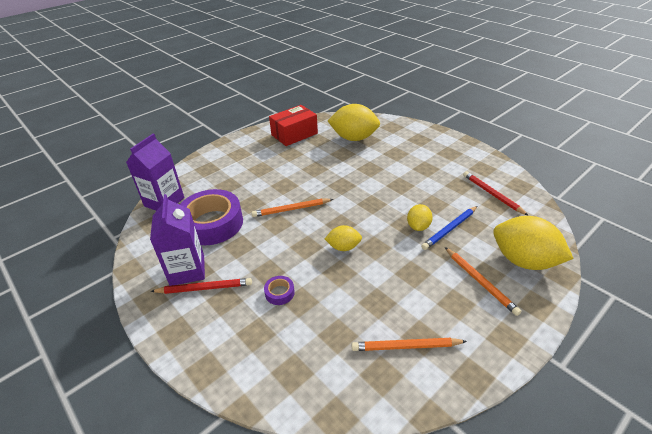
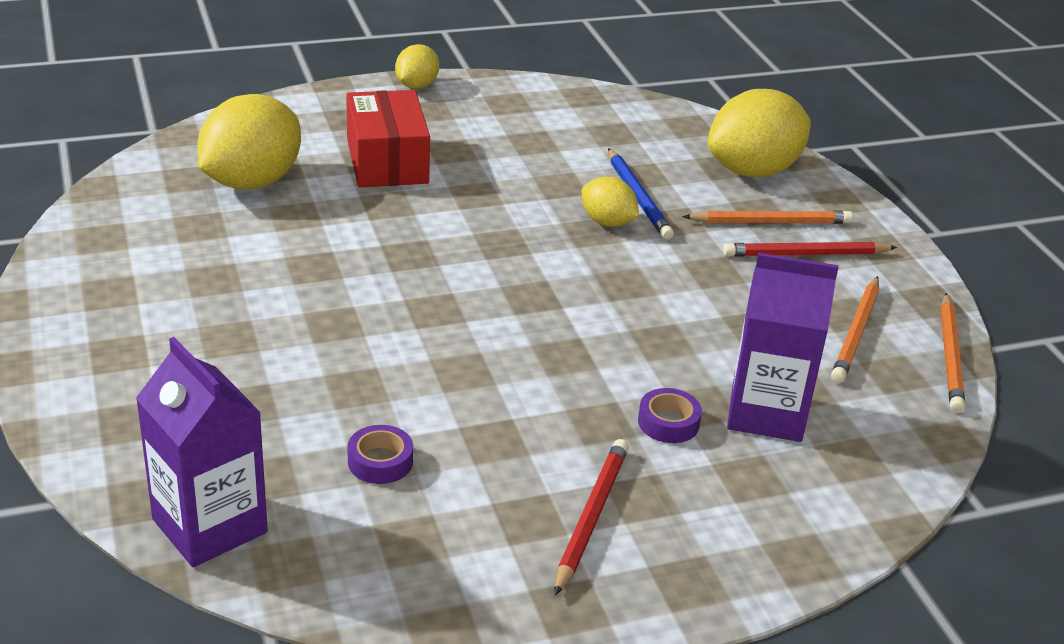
camera: 70 degrees left, 5 degrees down
(187, 270) = (517, 532): purple carton -> purple carton (766, 413)
(212, 223) = (380, 461): purple tape -> purple tape, size x0.40
(291, 209) = (431, 339): orange pencil -> orange pencil (950, 356)
(294, 134) = (132, 248): red box -> red box (387, 161)
(343, 247) = (599, 314): yellow lemon -> yellow lemon (416, 85)
(492, 194) = (585, 126): red pencil -> red pencil (805, 254)

